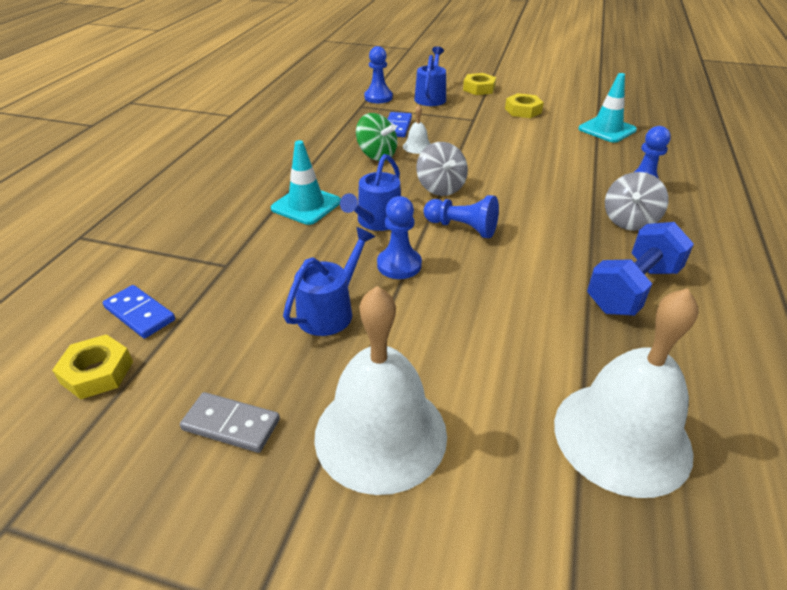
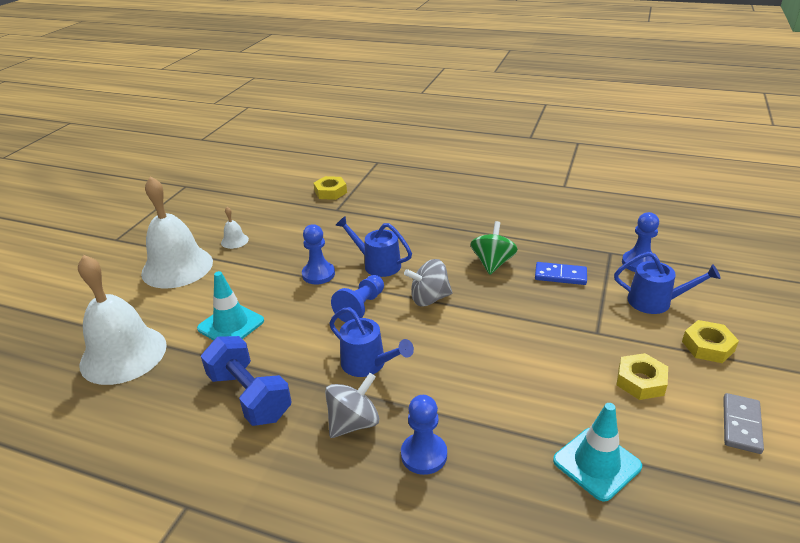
camera: 95 degrees right, 5 degrees down
(97, 372) = (259, 187): yellow nut -> yellow nut (330, 192)
(139, 314) = (299, 190): blue domino -> none
(231, 424) = (207, 225): grey domino -> grey domino (741, 425)
(306, 205) = (405, 232): turquoise traffic cone -> turquoise traffic cone (231, 325)
(330, 311) = (279, 248): blue watering can -> blue watering can (368, 364)
(376, 155) = (492, 263): green spinning top -> green spinning top turned 150 degrees clockwise
(417, 146) = (514, 287): white bell -> white bell (234, 241)
(629, 221) = (353, 423): grey spinning top -> grey spinning top turned 105 degrees clockwise

